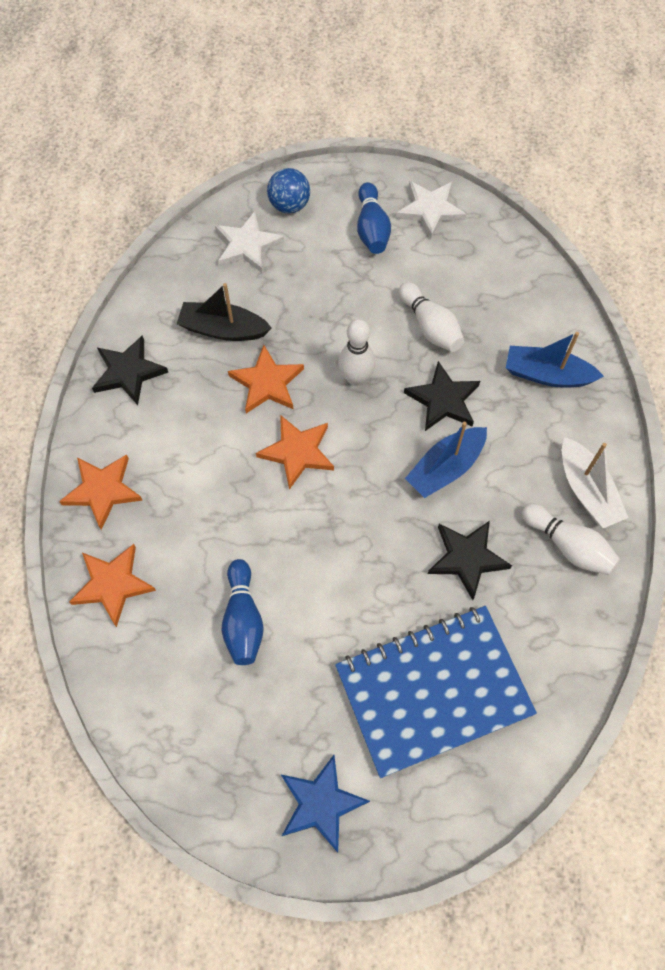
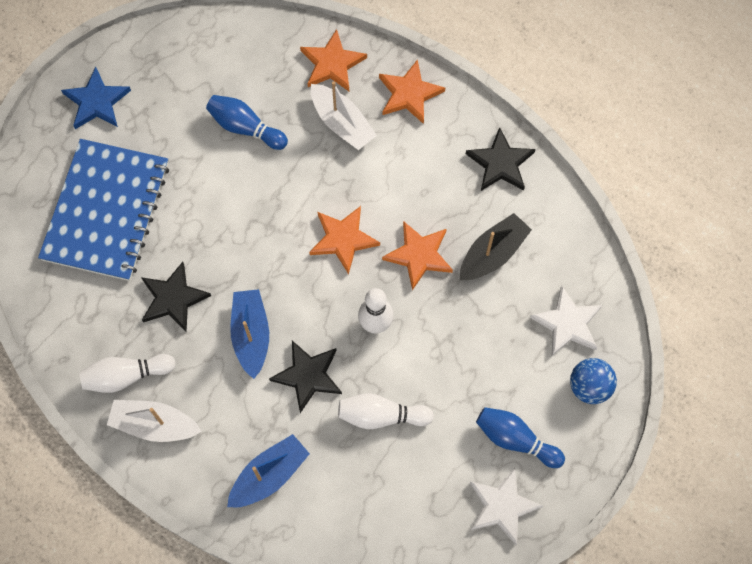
camera: 125 degrees right, 5 degrees up
(176, 531) = (342, 123): none -> white boat

